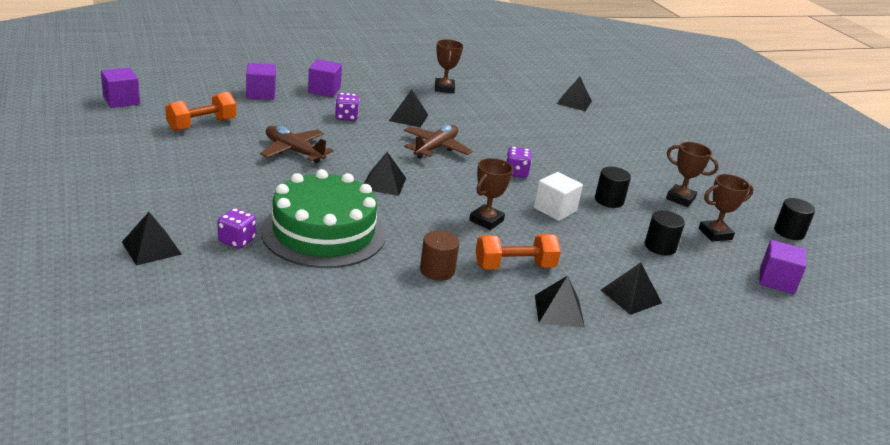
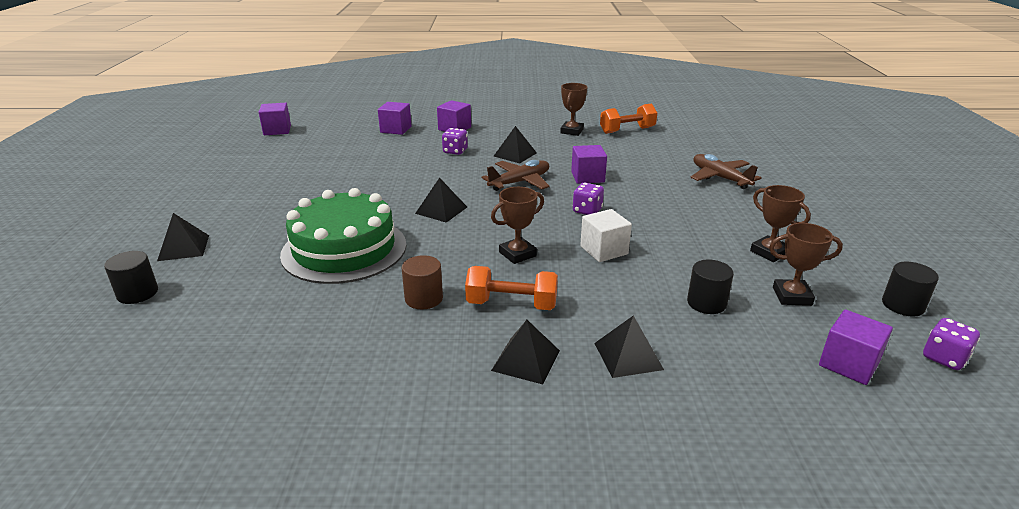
camera: 25 degrees right, 0 degrees up
(202, 125) = (323, 151): orange dumbbell -> orange dumbbell (627, 130)
(237, 241) = (260, 249): purple dice -> purple dice (944, 358)
(294, 151) = (381, 177): brown plane -> brown plane (720, 178)
(493, 138) = (587, 177): none -> purple cube
(574, 102) = (703, 148): black pyramid -> none
(609, 200) = (676, 246): black cylinder -> black cylinder (137, 293)

